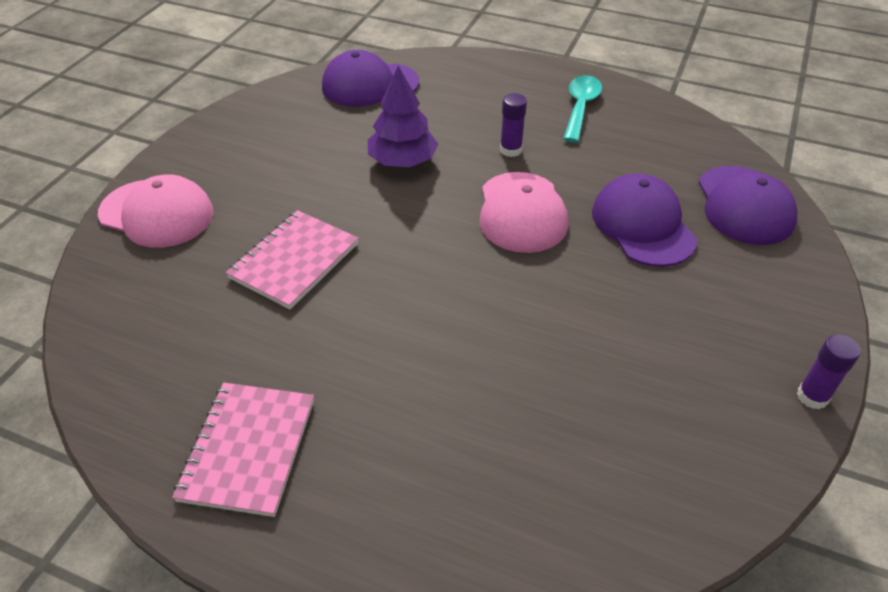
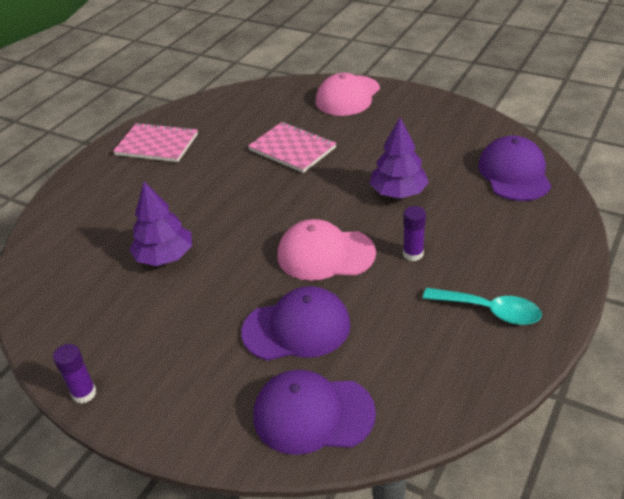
camera: 100 degrees right, 5 degrees down
(553, 368) = (165, 256): none -> purple tree

